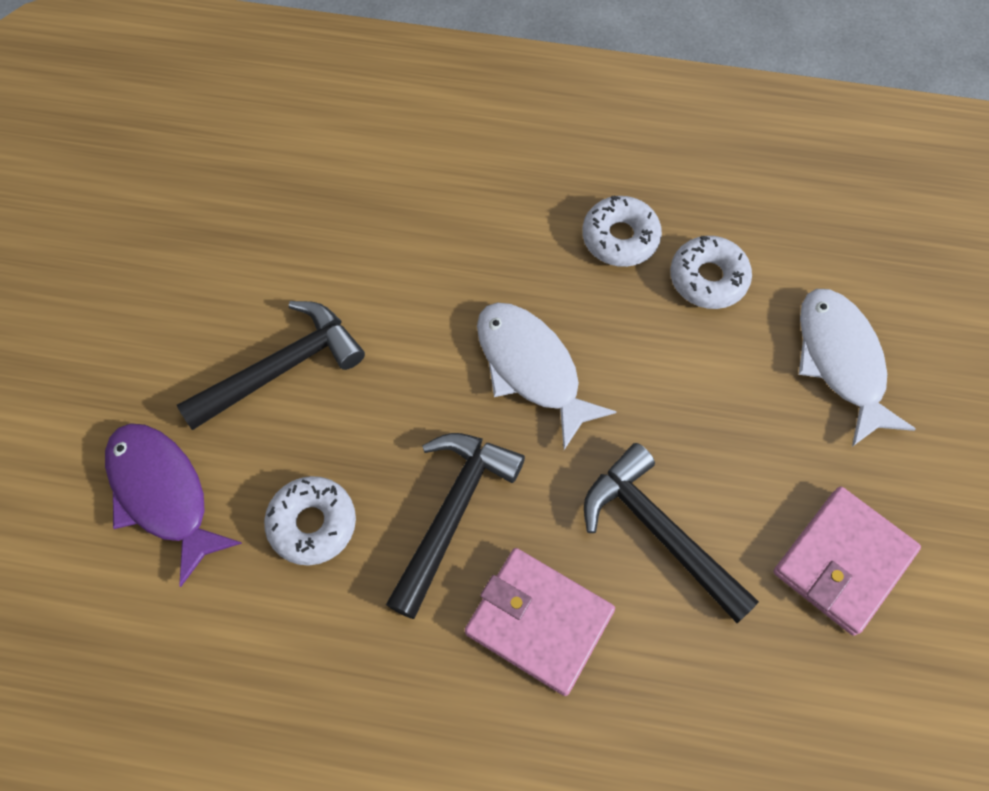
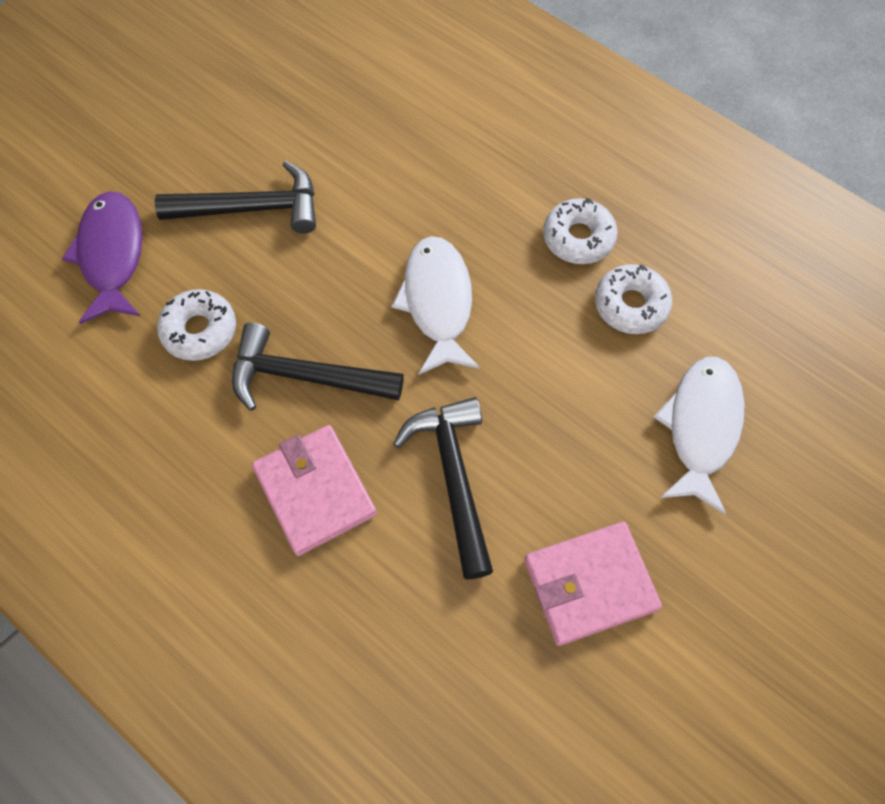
camera: 30 degrees right, 0 degrees up
(452, 512) = (305, 377): black hammer -> black hammer turned 135 degrees counterclockwise

